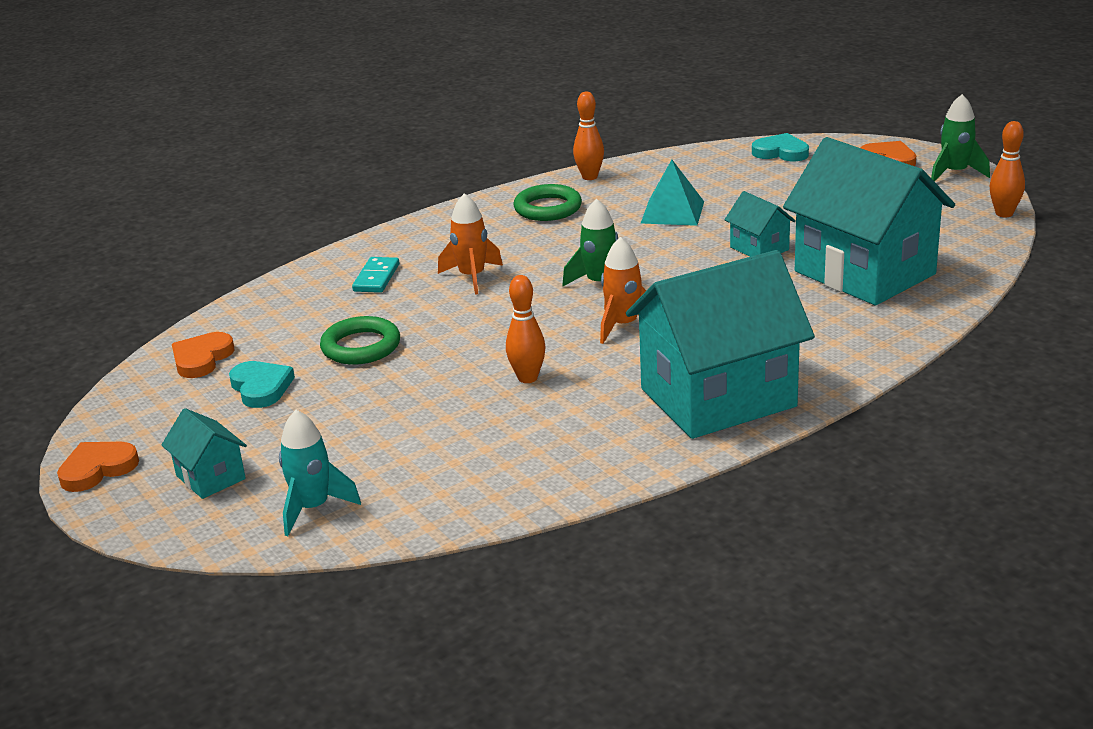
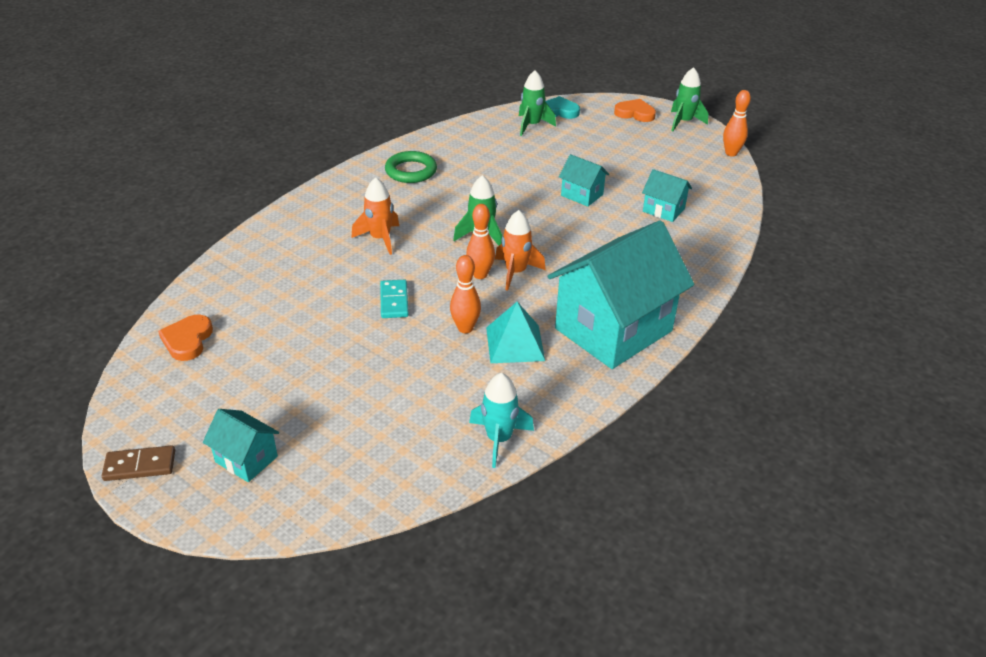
camera: 20 degrees left, 10 degrees up
(97, 469) = (140, 465): orange heart -> brown domino
(261, 387) = (252, 363): turquoise heart -> none
(313, 508) = (348, 477): turquoise rocket -> turquoise rocket (499, 439)
(361, 346) = (319, 313): green ring -> none
(376, 278) = (303, 246): turquoise domino -> turquoise domino (394, 301)
(589, 177) = (430, 141): orange bowling pin -> orange bowling pin (480, 275)
(672, 212) = (505, 168): turquoise pyramid -> turquoise pyramid (515, 344)
(734, 167) = (532, 125): none -> green rocket
(864, 273) = (663, 210): turquoise house -> turquoise house, size x0.44

